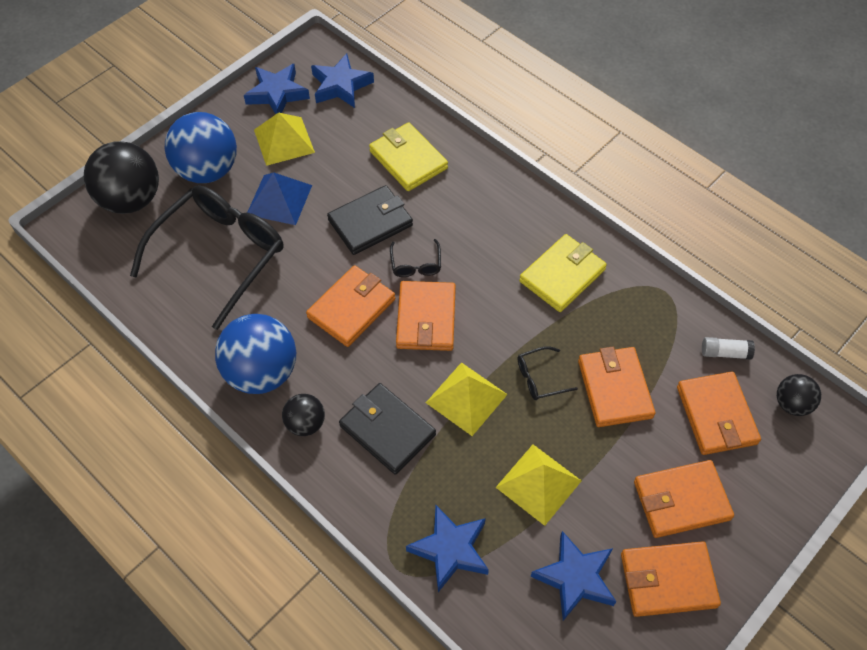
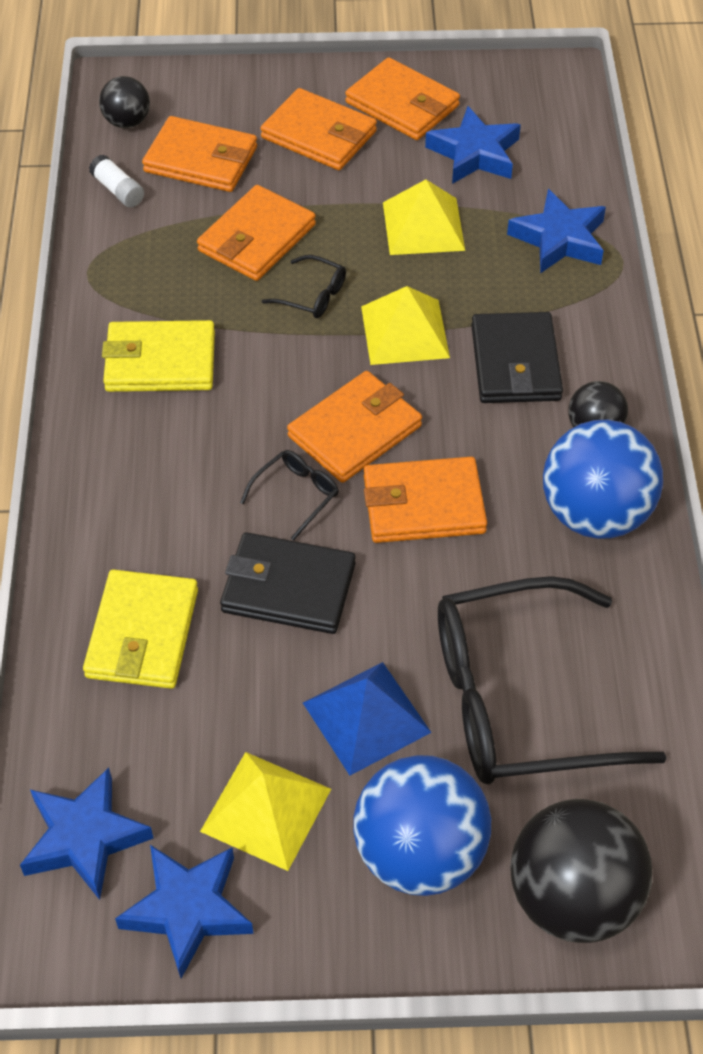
camera: 135 degrees left, 5 degrees down
(716, 415) = (201, 159): orange wallet -> orange wallet turned 75 degrees clockwise

